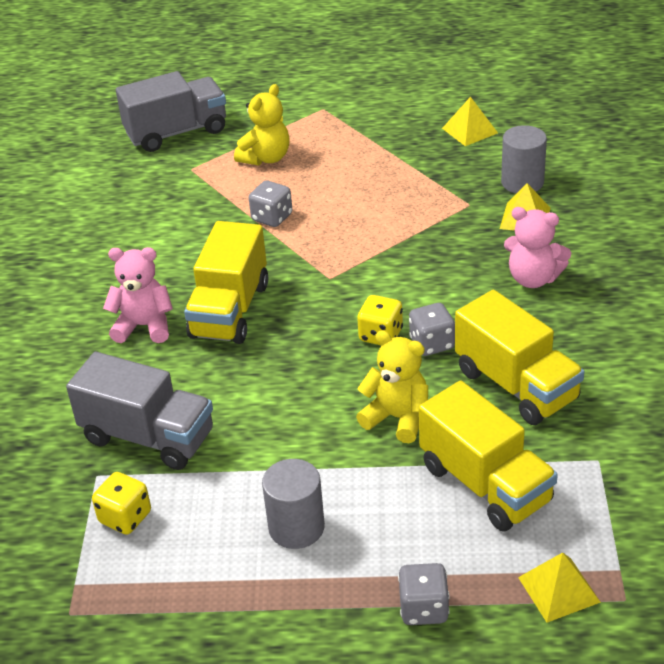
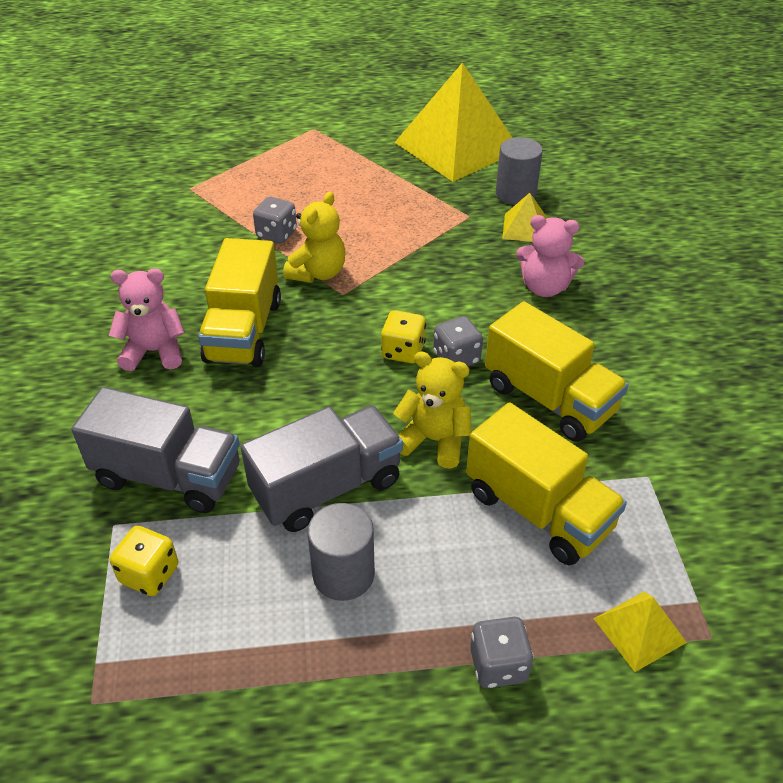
camera: 10 degrees left, 5 degrees up
(176, 132) = (172, 153): grey truck -> grey truck (327, 487)
(266, 158) = (263, 176): yellow teddy bear -> yellow teddy bear (318, 273)
(469, 130) = (457, 146): yellow pyramid -> yellow pyramid, size x2.35

